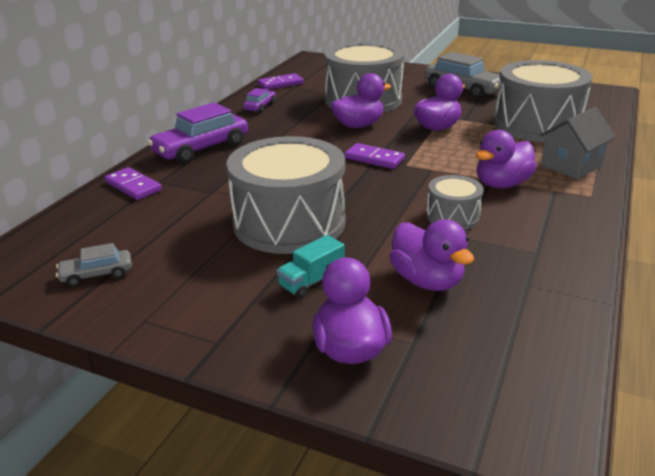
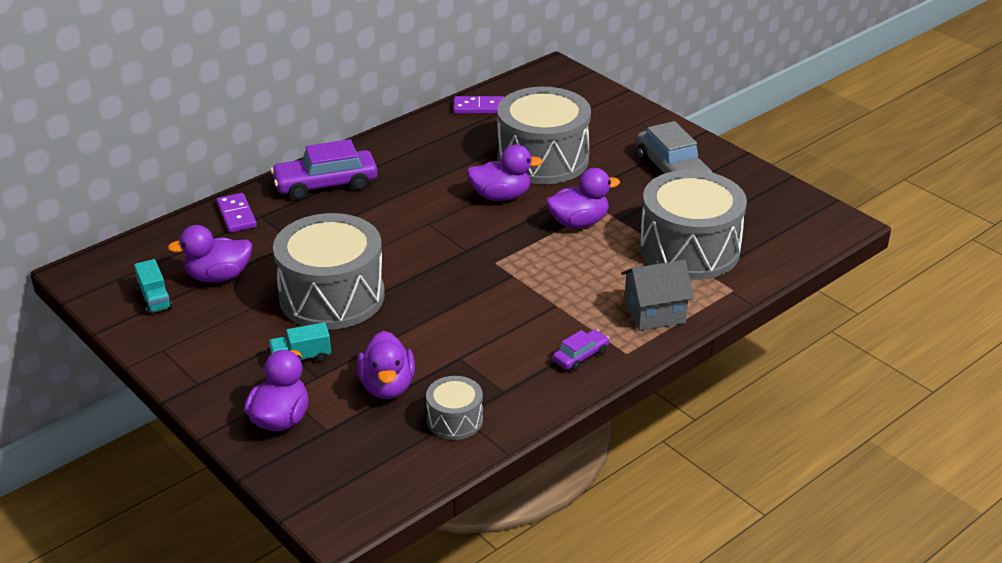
camera: 25 degrees right, 5 degrees up
(97, 274) = (155, 299): grey car -> turquoise truck
(260, 106) = (427, 139): purple car -> purple car (581, 356)
(374, 158) = (473, 246): purple domino -> none
(452, 216) = (474, 334): grey drum -> grey drum (455, 420)
(501, 184) = (558, 314): purple duck -> purple duck (218, 276)

